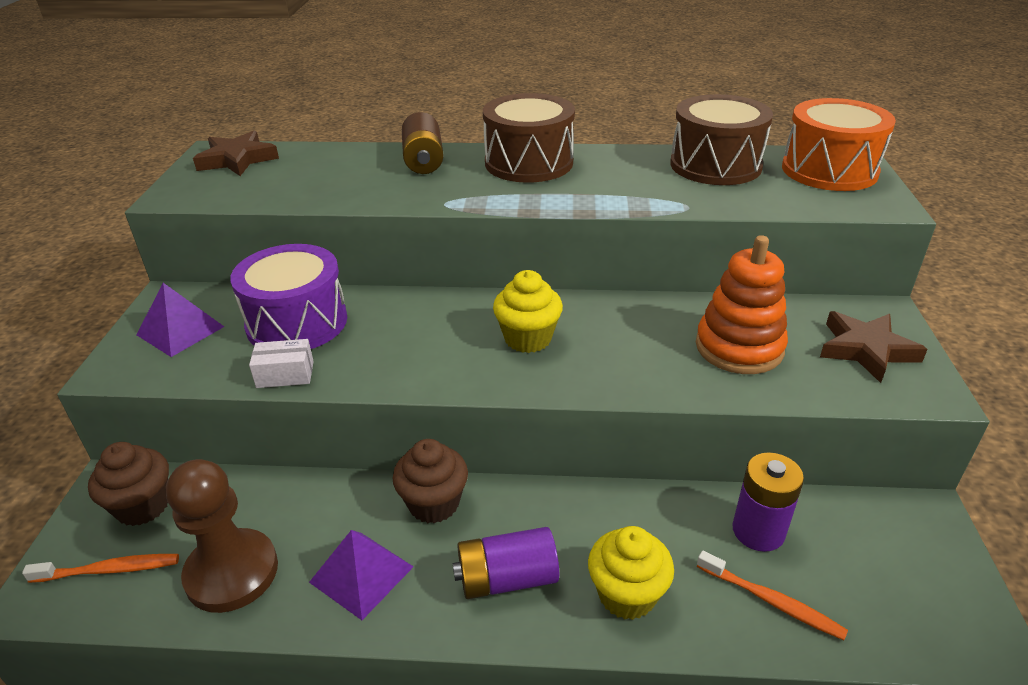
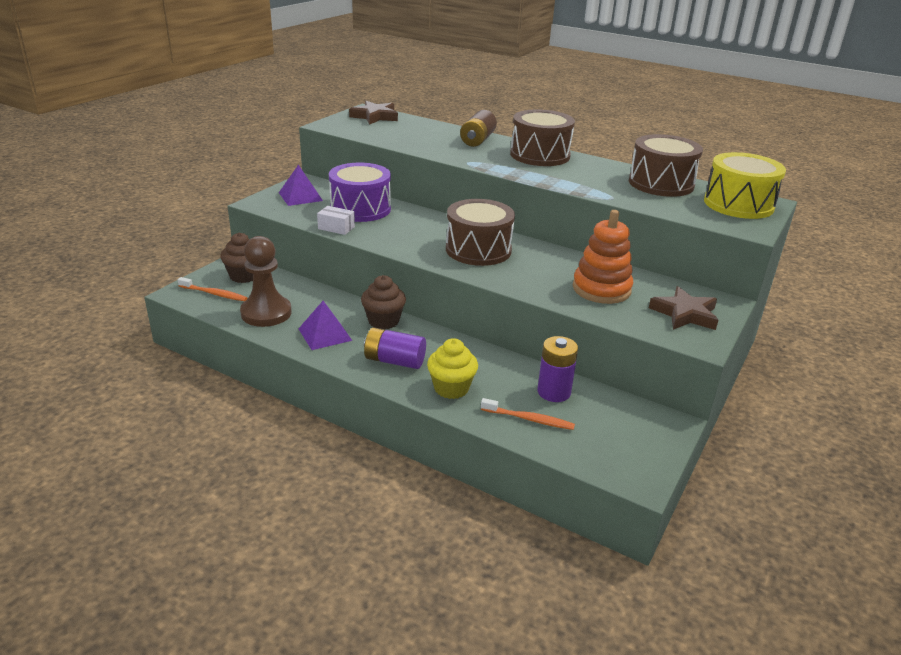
camera: 25 degrees right, 5 degrees down
(528, 338) = (478, 250): yellow cupcake -> brown drum
(771, 601) = (529, 419): orange toothbrush -> orange toothbrush turned 45 degrees counterclockwise
(829, 170) = (738, 204): orange drum -> yellow drum

